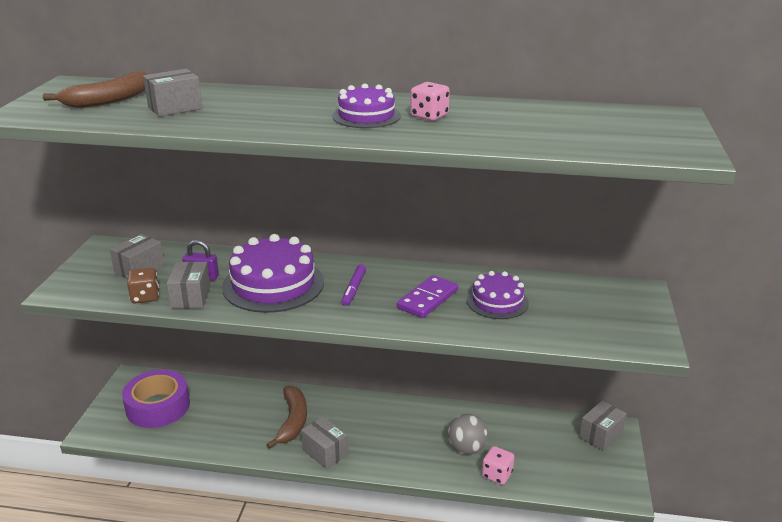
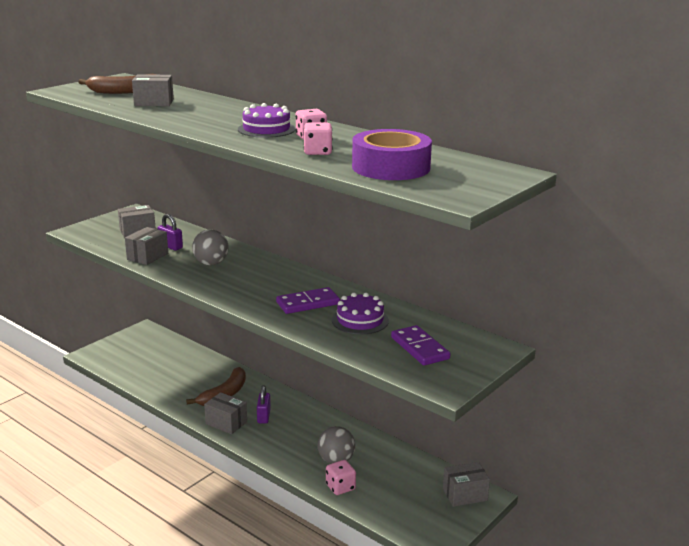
camera: 30 degrees right, 5 degrees down
(145, 297) = (120, 248): brown dice -> none
(158, 406) = (144, 353): purple tape -> purple tape (391, 167)
(273, 284) = (211, 263): purple cake -> grey ball
(325, 452) = (226, 423): grey box -> grey box turned 45 degrees counterclockwise
(354, 289) = (263, 282): purple marker -> none
(355, 430) = (263, 416): none -> purple padlock
(470, 132) = (318, 152): none -> pink dice
(583, 313) = (420, 348): none -> purple domino

